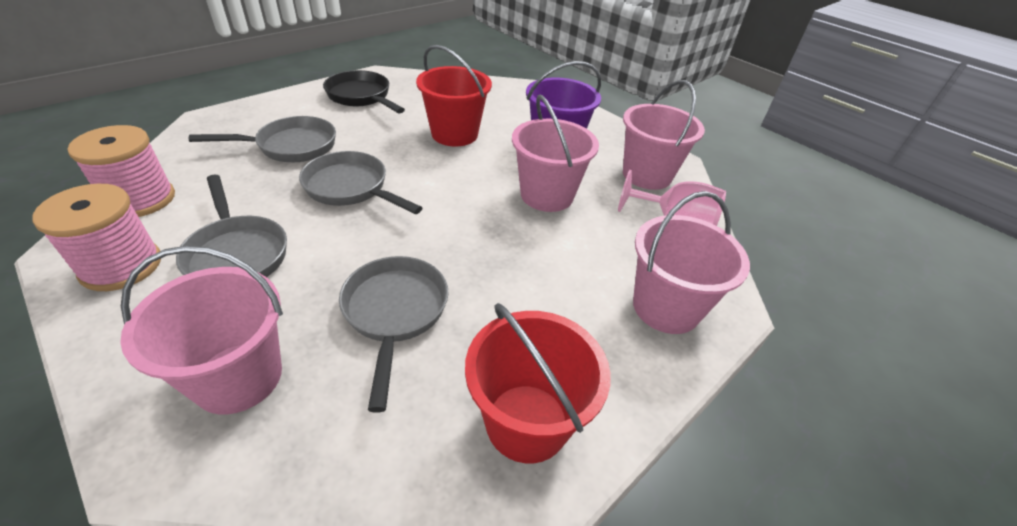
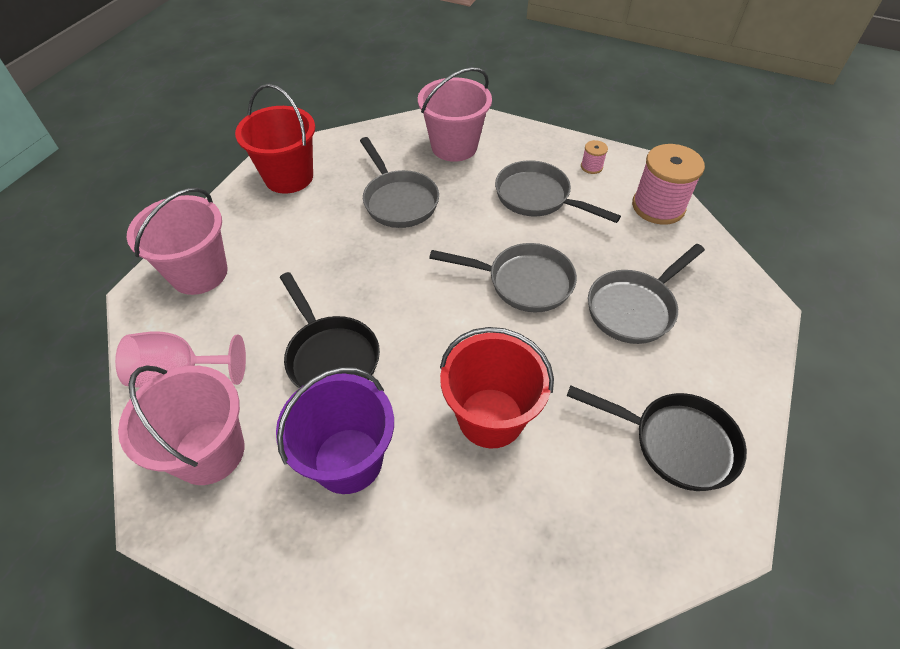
camera: 160 degrees right, 10 degrees up
(121, 266) = (591, 167): pink spool -> pink spool, size x0.45
(546, 195) = (330, 356): pink bucket -> black pan

